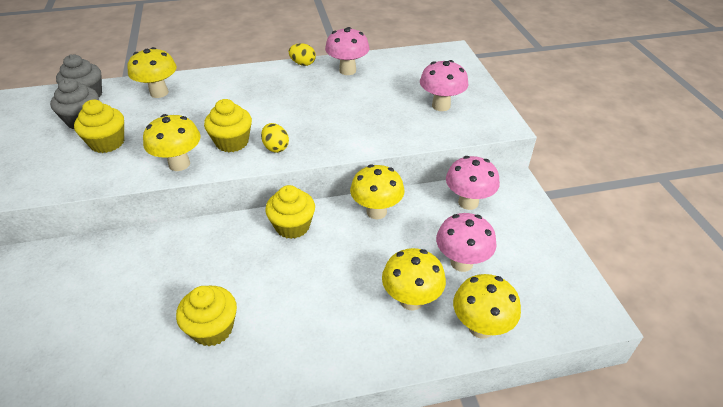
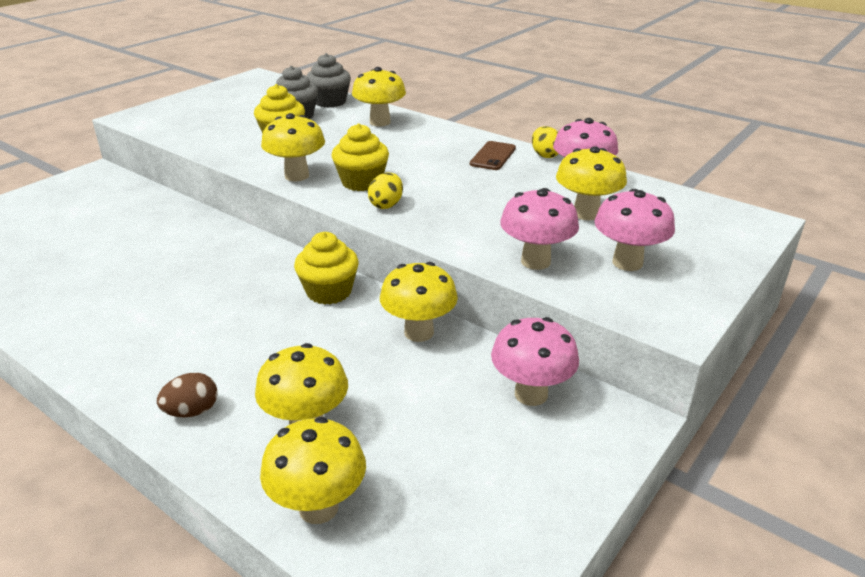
camera: 50 degrees right, 10 degrees down
(212, 328) = (149, 317): yellow cupcake -> none
(276, 80) = (493, 156): none -> brown phone
(346, 348) = (192, 411): none -> brown egg
(382, 89) = (586, 213): none -> yellow mushroom
(461, 263) = (413, 438): pink mushroom -> pink mushroom (535, 261)

